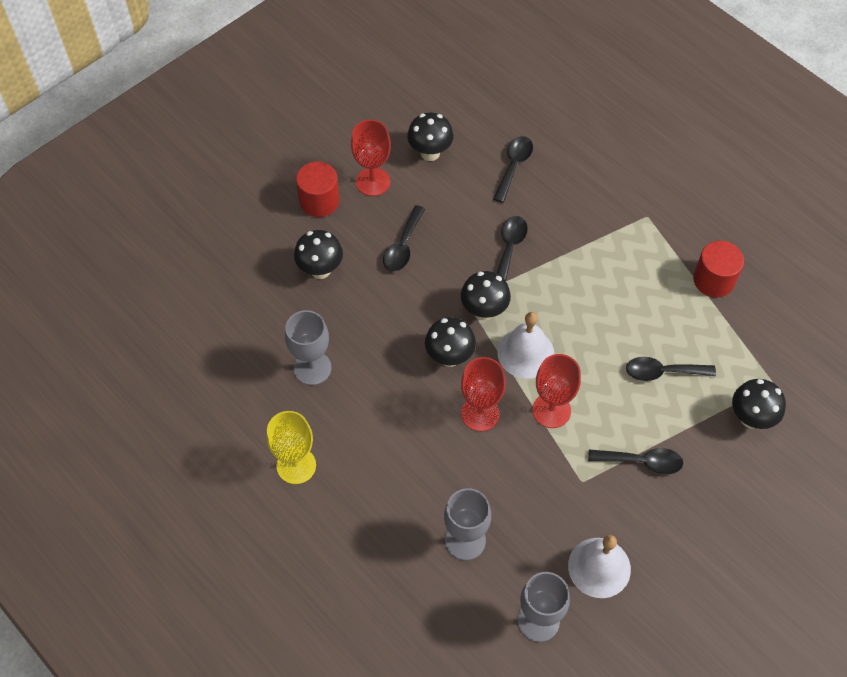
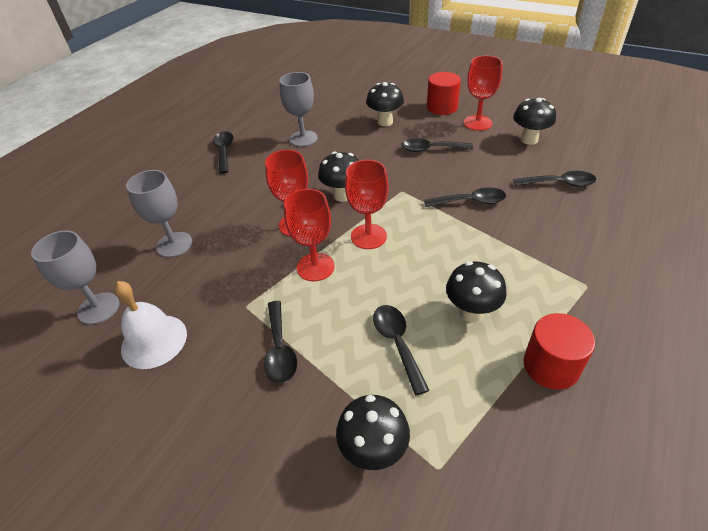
camera: 75 degrees right, 15 degrees down
(296, 465) = (224, 152): yellow goblet -> black spoon
(484, 311) = (397, 203): black mushroom -> black mushroom (471, 312)
(525, 353) = (368, 236): white bell -> red goblet

